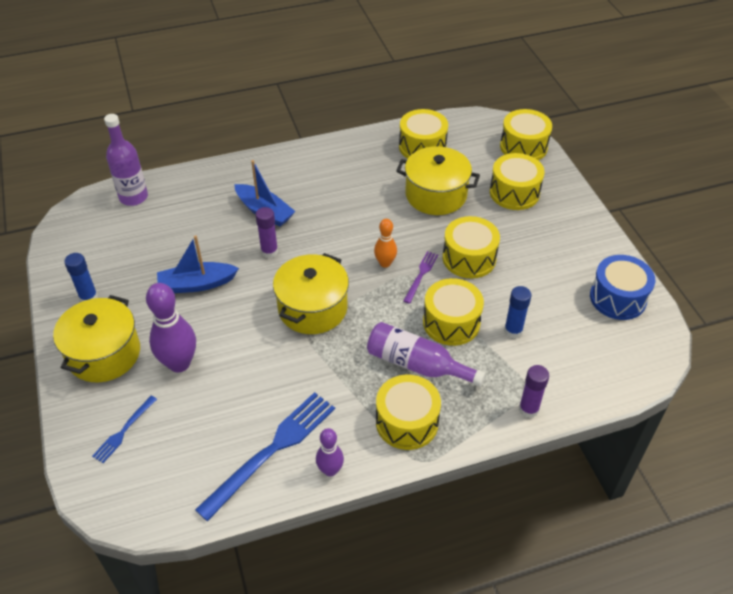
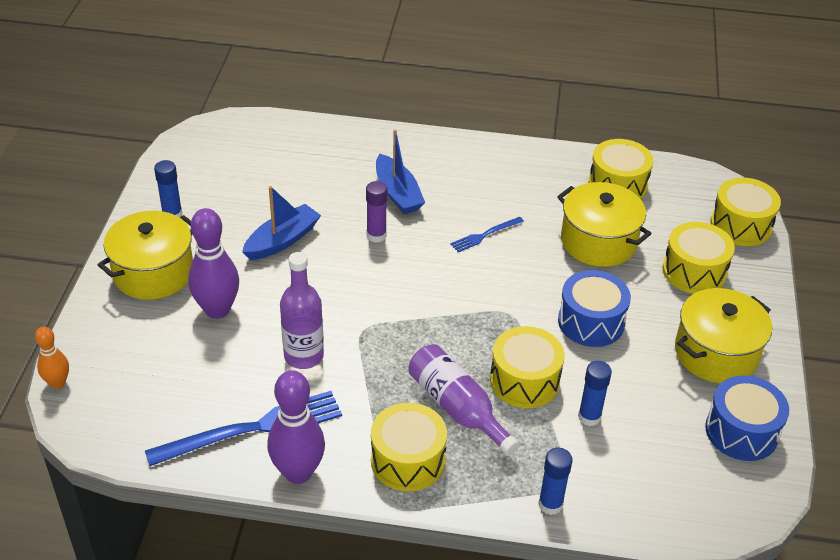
camera: 25 degrees right, 5 degrees down
(124, 430) = (127, 351): blue fork -> blue fork (485, 235)
(133, 197) = (275, 133): purple bottle -> purple bottle (303, 356)
(196, 284) = (282, 240): blue boat -> blue boat turned 120 degrees clockwise
(312, 308) = (384, 308): yellow pot -> yellow pot (716, 353)
(330, 470) = (298, 472): purple bowling pin -> purple bowling pin, size x1.76
(385, 263) = (492, 292): orange bowling pin -> orange bowling pin (58, 383)
(421, 275) = (523, 319): purple fork -> none
(469, 258) = (591, 322): yellow drum -> blue drum
(528, 409) = (550, 504): purple glue stick -> blue glue stick

